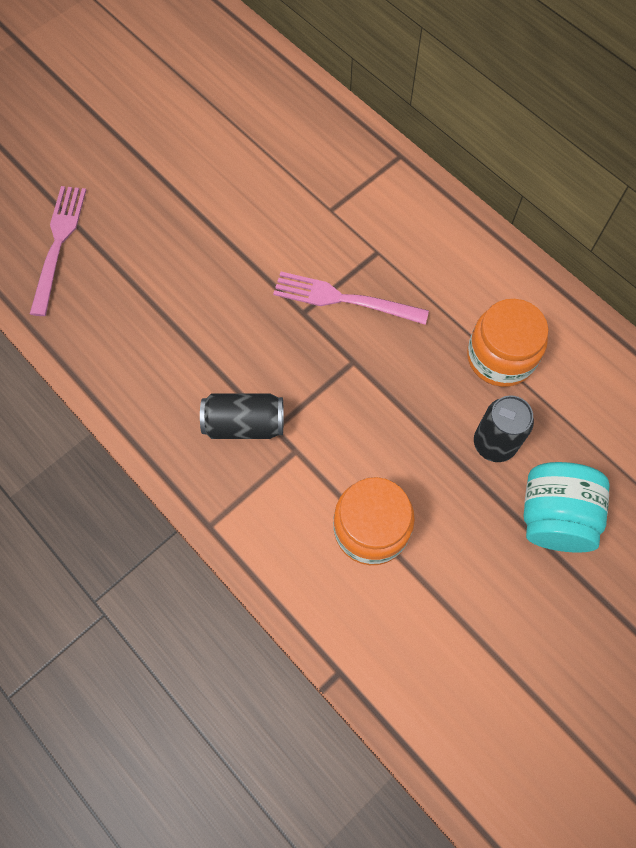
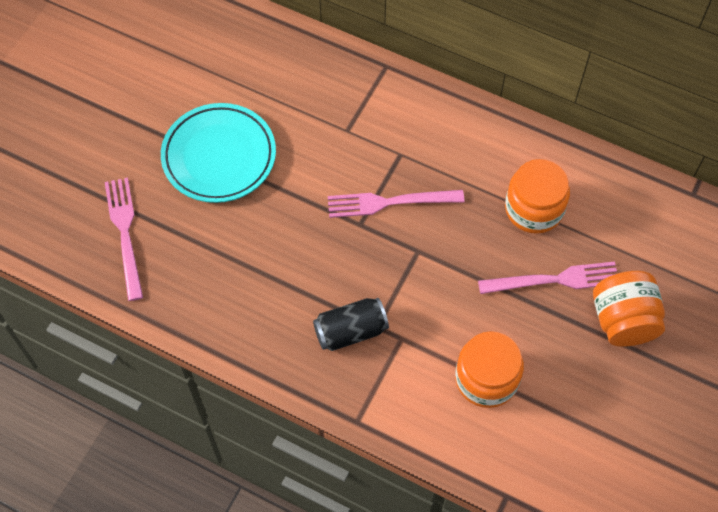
camera: 20 degrees left, 5 degrees down
(187, 196) = (219, 156): none -> turquoise plate
(494, 443) = (555, 279): black can -> pink fork
(554, 517) = (623, 321): turquoise jar -> orange jar

